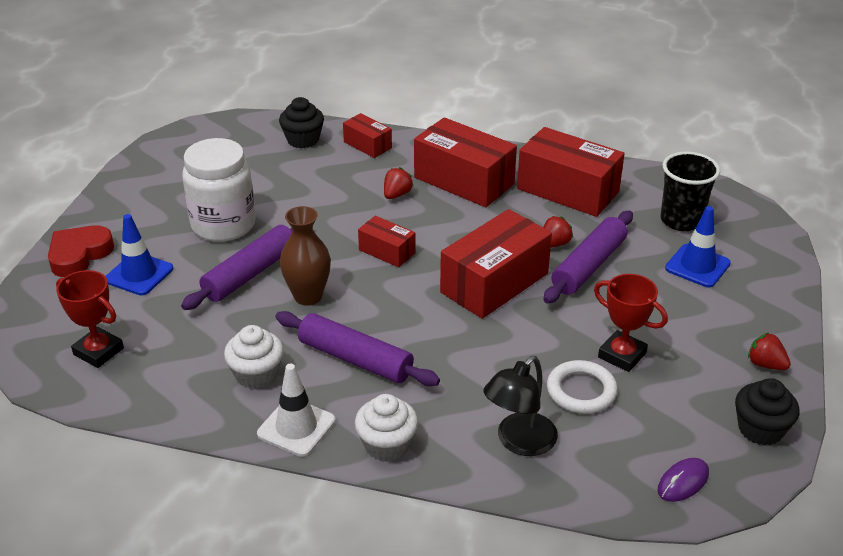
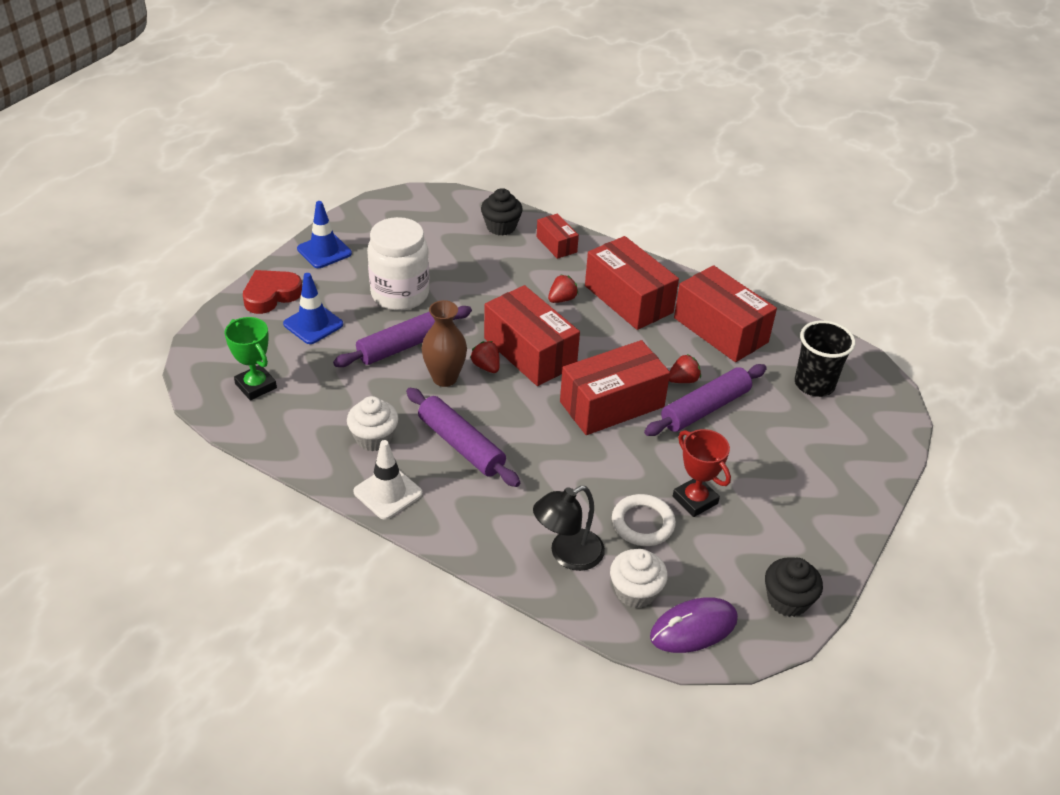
camera: 15 degrees right, 5 degrees up
(98, 351) = (256, 386): red trophy -> green trophy
(387, 251) = (530, 352): red box -> red box, size x1.92
(387, 445) = (455, 527): white cupcake -> white cupcake (635, 591)
(683, 482) = (693, 628): purple mouse -> purple mouse, size x1.58
(697, 266) = (807, 433): blue traffic cone -> blue traffic cone (324, 251)
(765, 364) = (823, 542): red strawberry -> red strawberry (486, 366)

